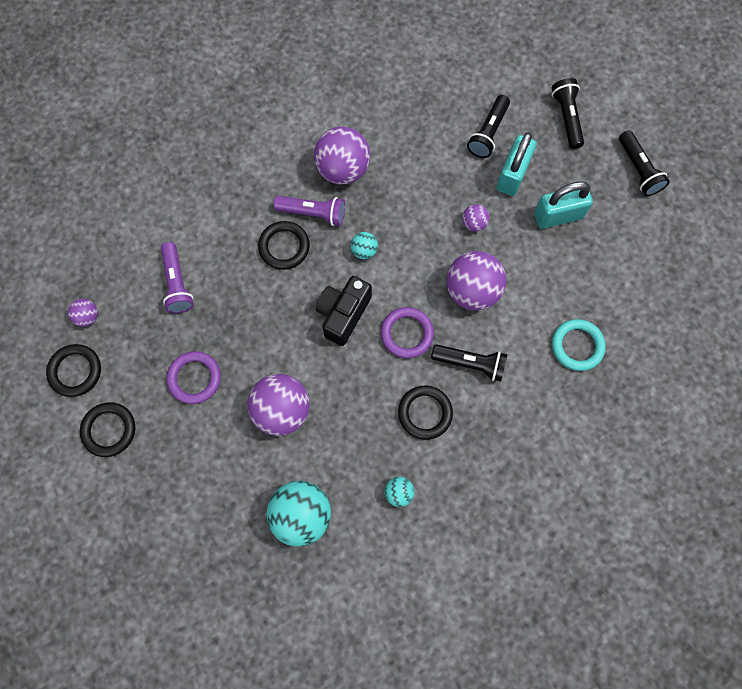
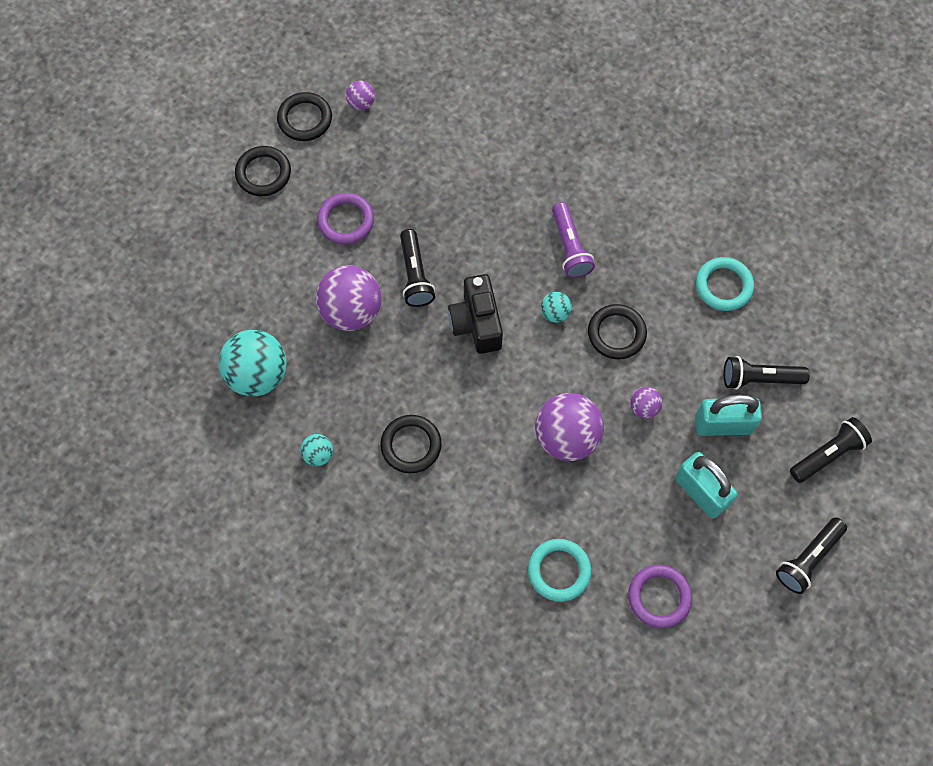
camera: 65 degrees right, 5 degrees down
(177, 283) = (432, 161): purple flashlight -> none
(284, 247) = (519, 237): black ring -> black ring (616, 333)
(343, 169) = (634, 253): purple ball -> none
(343, 314) = (476, 323): black camera -> black camera turned 105 degrees counterclockwise
(402, 120) = (723, 286): none -> turquoise ring
(407, 334) = (486, 392): purple ring -> purple ring (659, 597)
(470, 363) = (485, 468): black flashlight -> black flashlight (415, 275)

